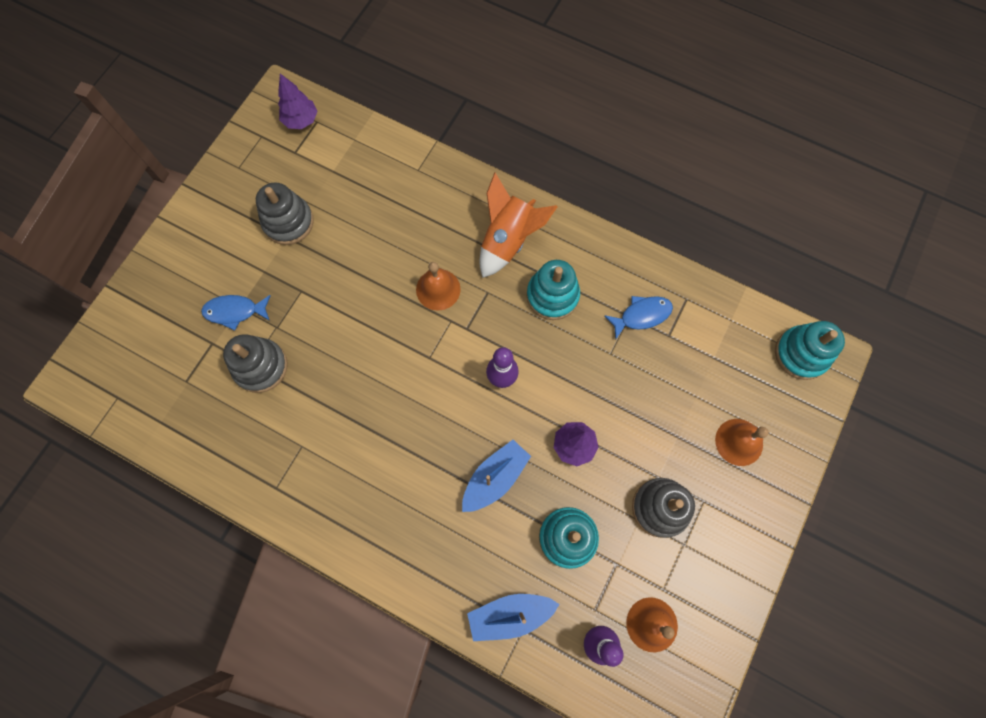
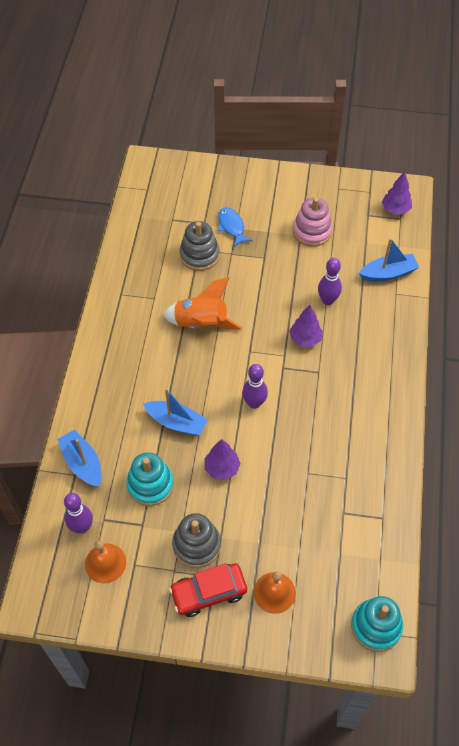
camera: 70 degrees right, 15 degrees down
(288, 222) = (312, 231): grey stacking toy -> pink stacking toy
(387, 166) = (388, 273): none -> blue boat
(395, 244) = (327, 300): none -> purple bowling pin
(438, 289) = (305, 339): orange bell -> purple tree
(508, 240) = (368, 372): orange rocket -> orange rocket (201, 324)
(552, 296) = (337, 417): turquoise stacking toy -> none
(641, 315) = (351, 487): blue fish -> none
(720, 513) = (208, 592): none -> red car

